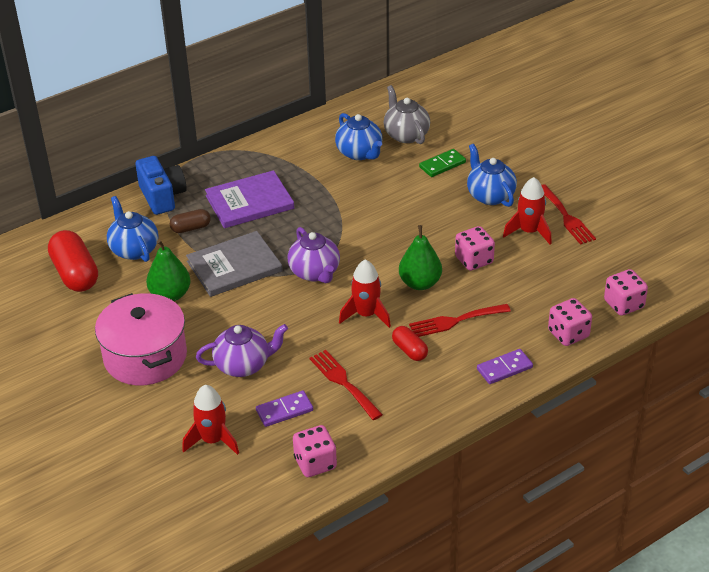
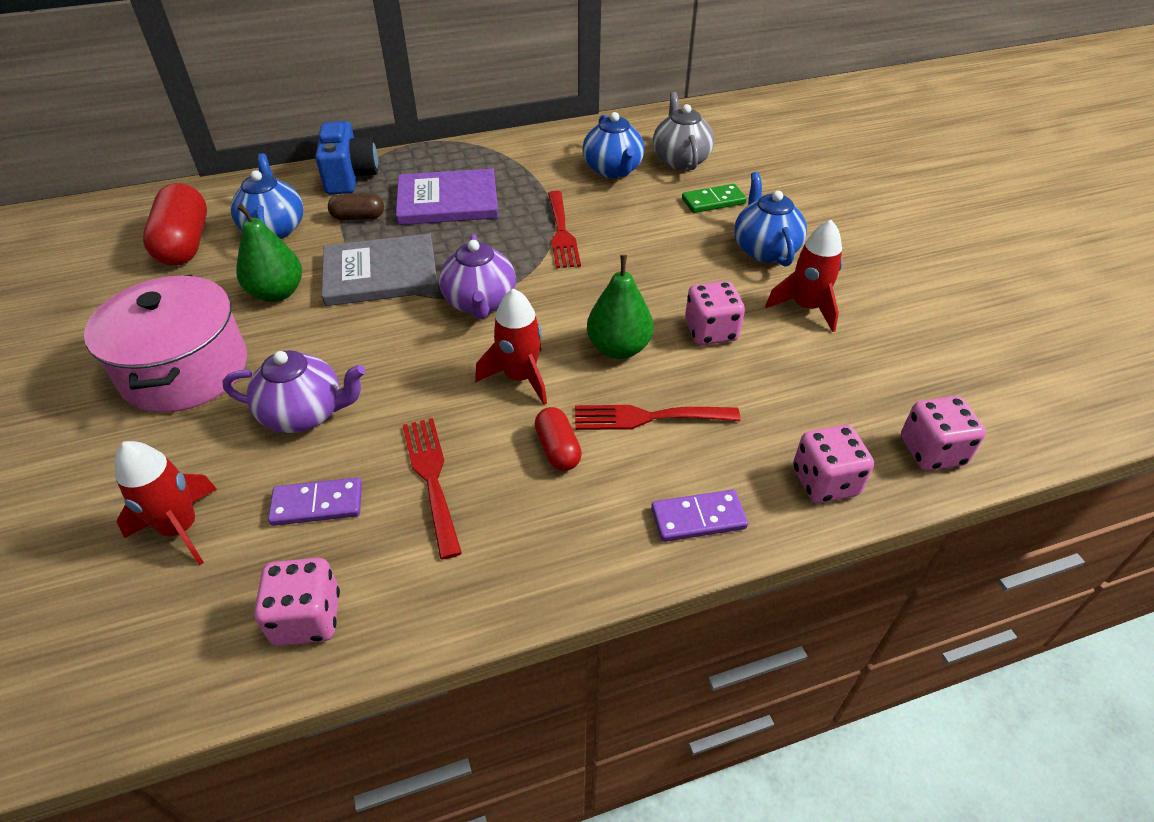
camera: 15 degrees right, 5 degrees up
(566, 217) = (868, 298): red fork -> red fork (562, 233)

